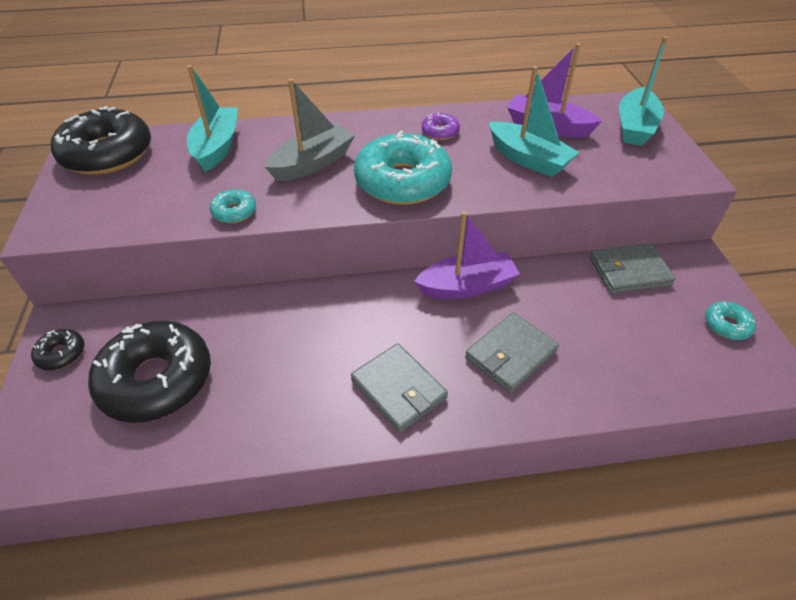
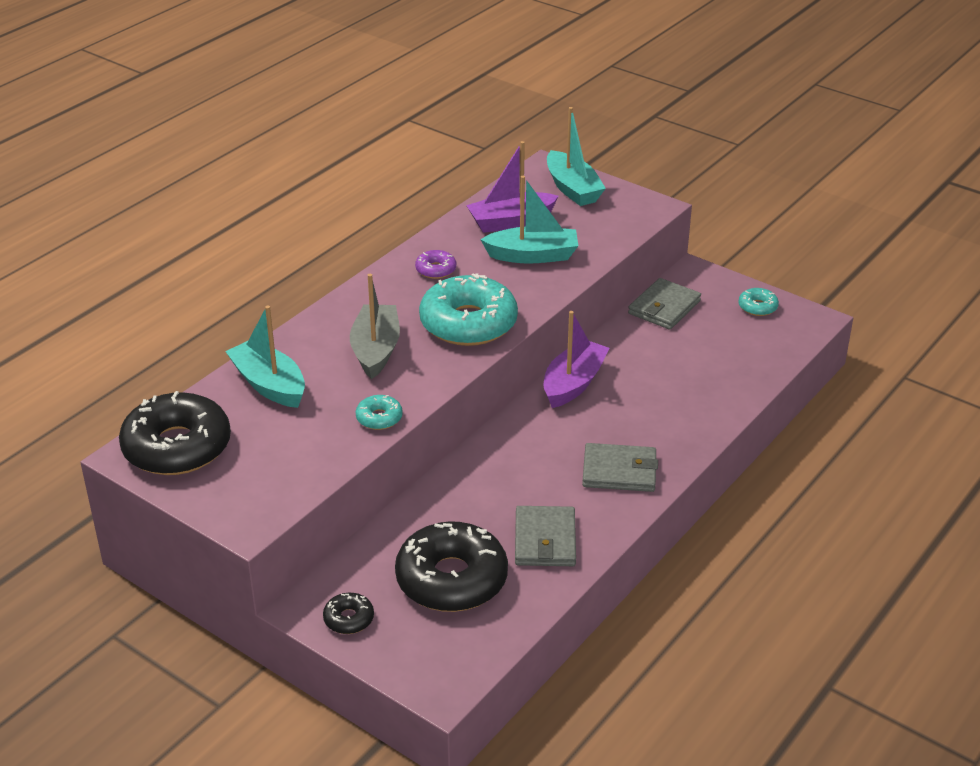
camera: 45 degrees left, 10 degrees down
(510, 354) = (658, 406): grey wallet -> grey wallet (545, 540)

